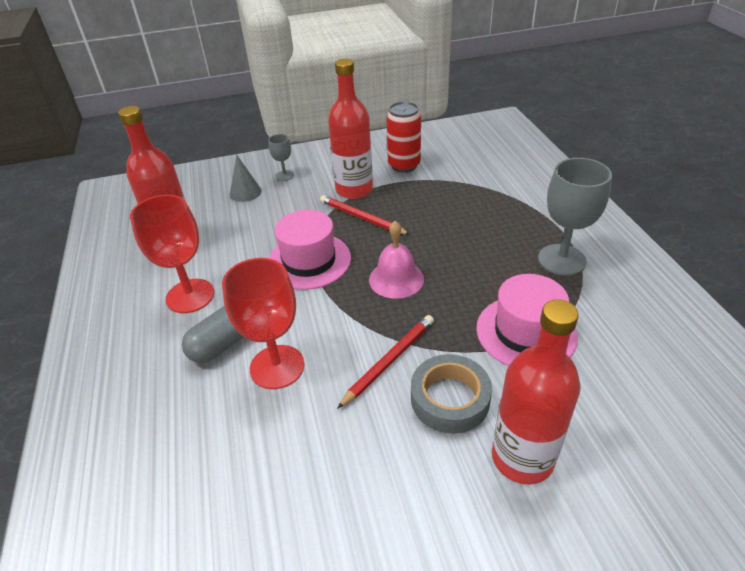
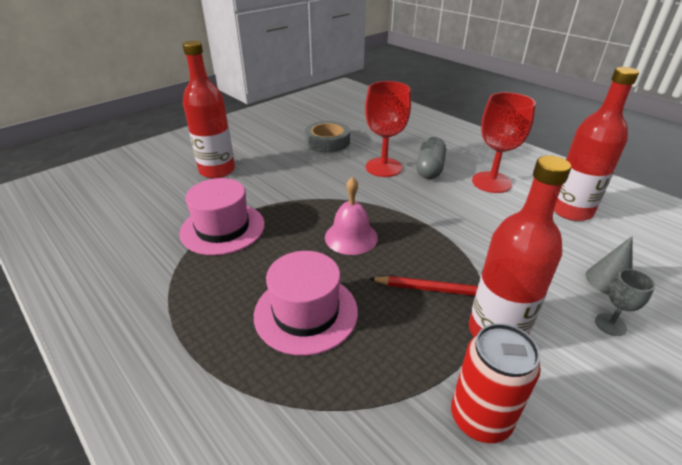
camera: 150 degrees right, 5 degrees down
(309, 261) = (440, 229): pink hat -> pink hat (306, 312)
(389, 361) = (316, 187): red pencil -> none
(450, 399) = (267, 181): grey tape -> grey tape (327, 142)
(561, 260) = (190, 307): grey goblet -> none

